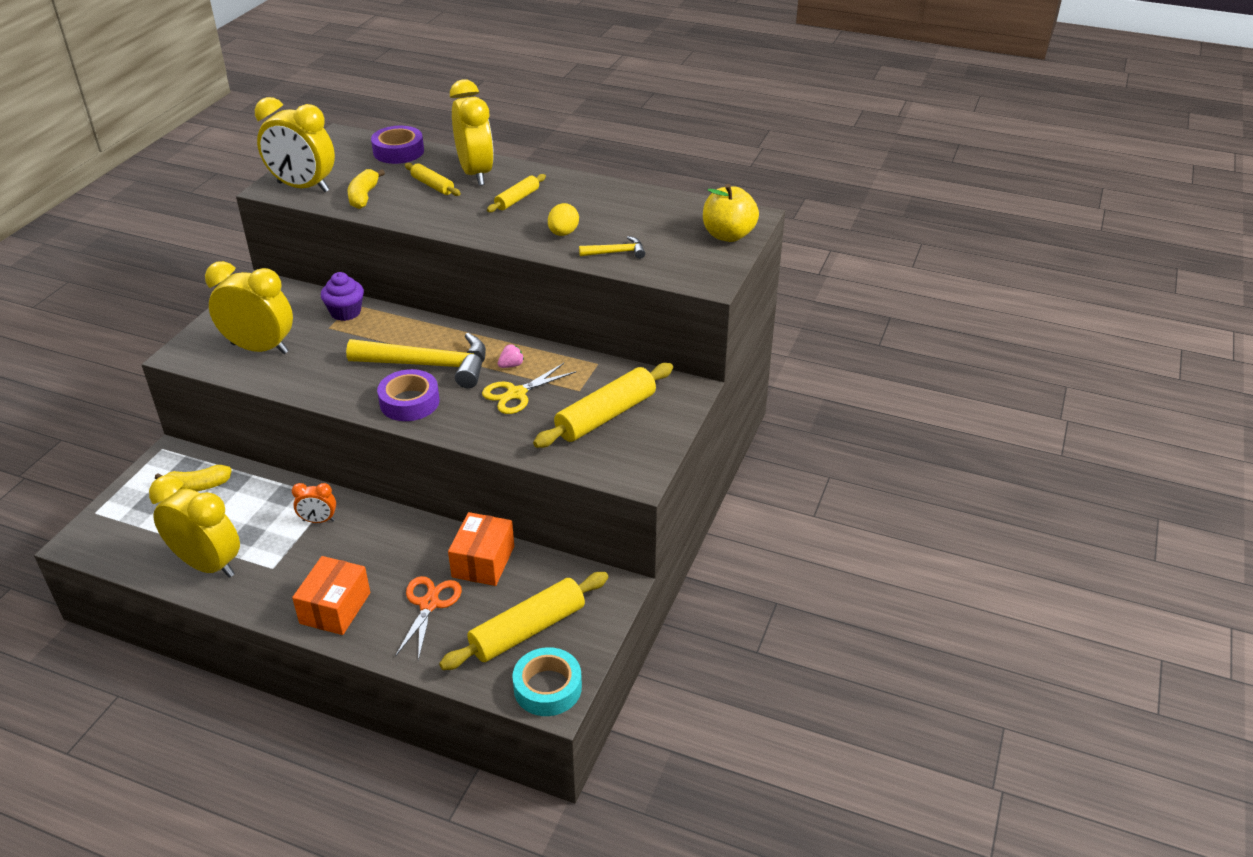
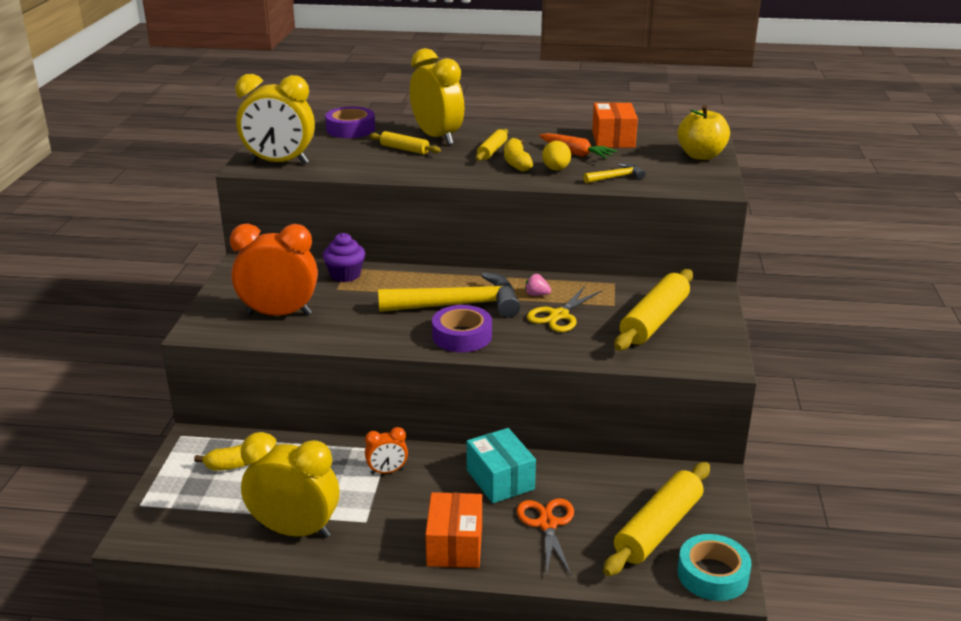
camera: 15 degrees left, 10 degrees down
(260, 348) = (279, 314): yellow clock -> orange clock
(364, 196) = (345, 163): yellow banana -> yellow banana (516, 162)
(414, 549) = (500, 480): none -> turquoise box
(483, 561) = (575, 478): orange box -> orange box (613, 139)
(511, 365) = (536, 295): pink strawberry -> pink strawberry turned 105 degrees counterclockwise
(599, 214) = (576, 153): none -> orange carrot

